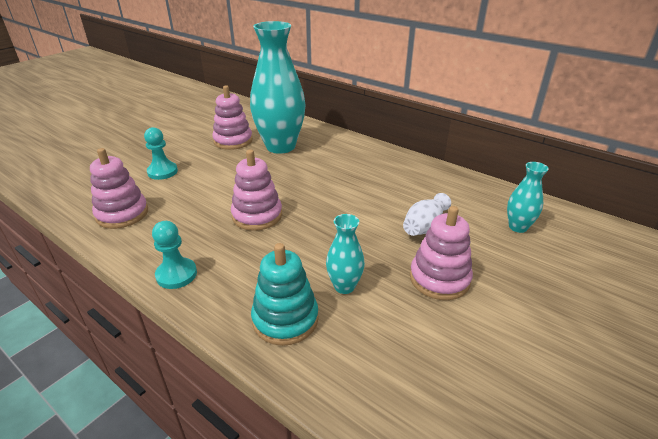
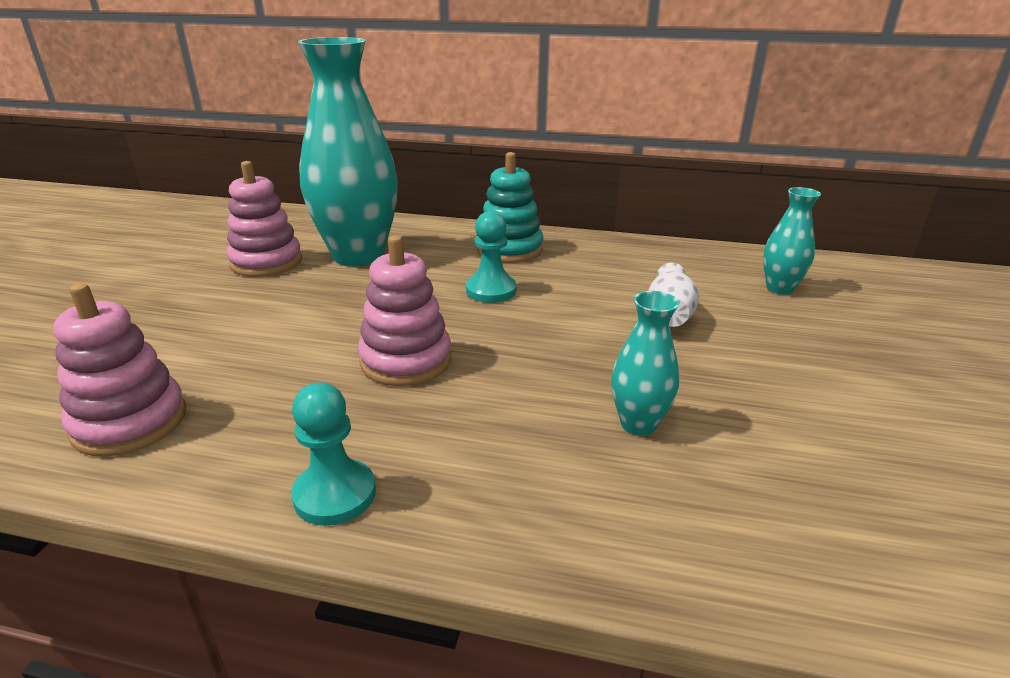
camera: 25 degrees left, 5 degrees down
(162, 172) = (164, 333): turquoise pawn -> turquoise pawn (491, 290)
(285, 319) = (595, 502): turquoise stacking toy -> turquoise stacking toy (509, 249)
(439, 279) = (753, 375): pink stacking toy -> none

